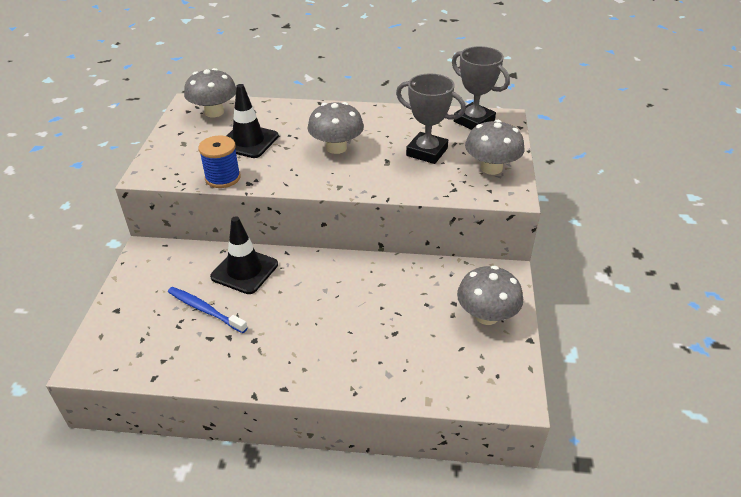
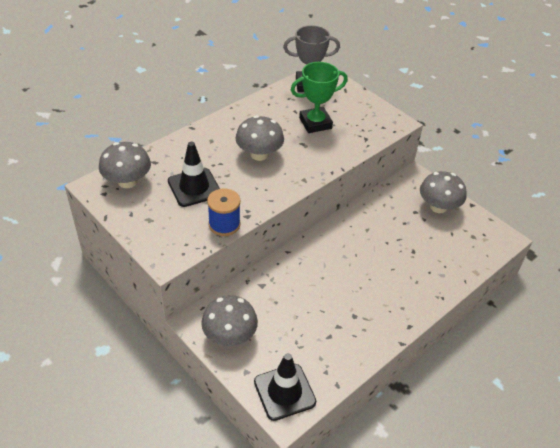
camera: 50 degrees left, 5 degrees up
(205, 310) = (300, 324): blue toothbrush -> none
(244, 271) = (282, 282): black traffic cone -> black traffic cone (284, 392)
(427, 152) = (315, 123): grey trophy -> green trophy
(491, 168) = (363, 112): grey mushroom -> grey mushroom (230, 336)

